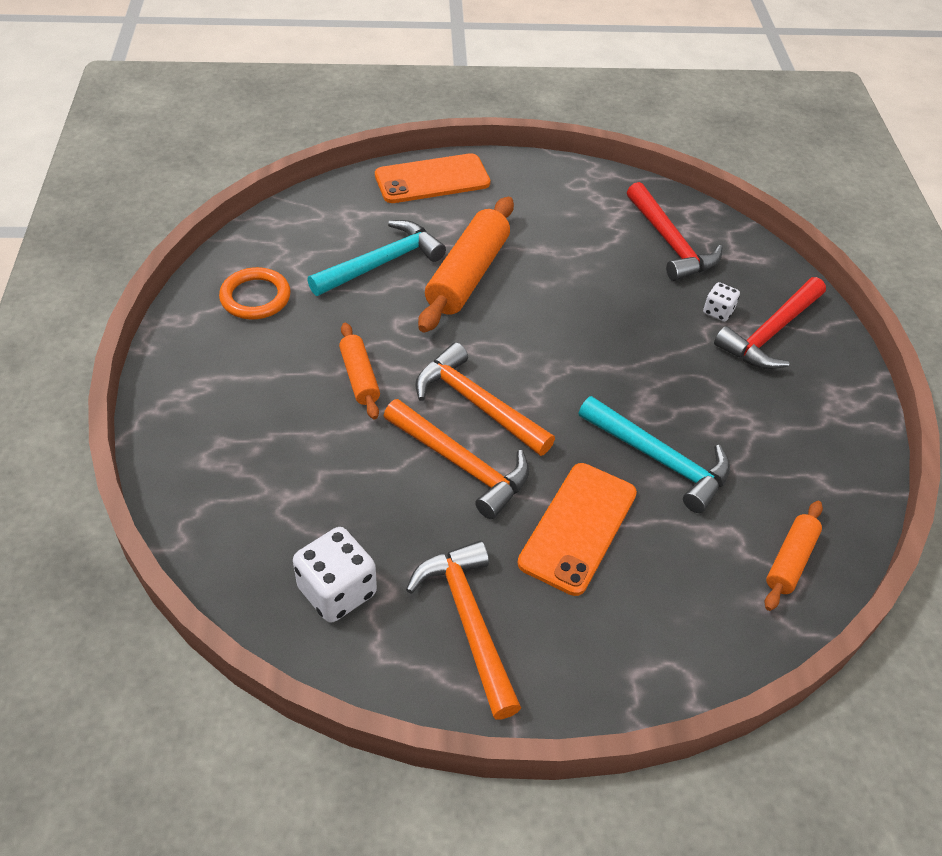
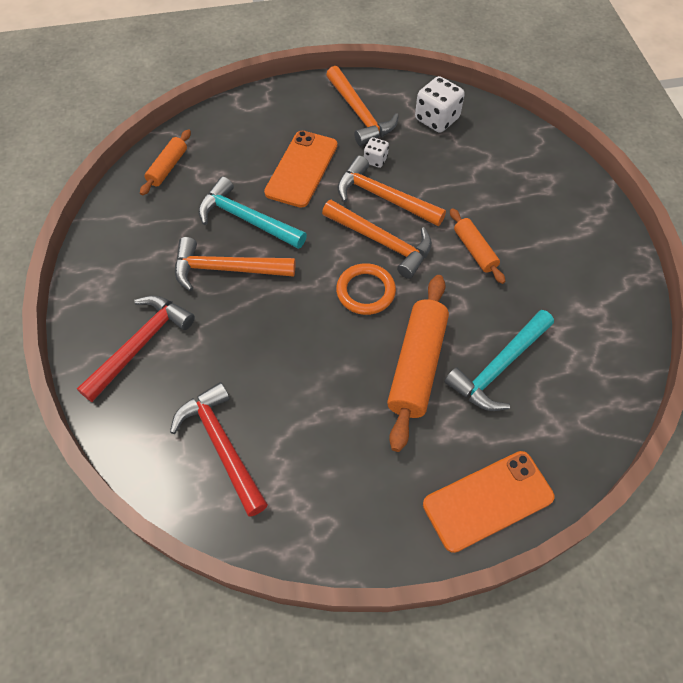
camera: 175 degrees right, 10 degrees up
(255, 297) = (589, 310): orange ring -> orange ring (365, 291)
(681, 398) = (227, 269): none -> orange hammer
(718, 312) = (184, 361): white dice -> white dice (375, 160)

